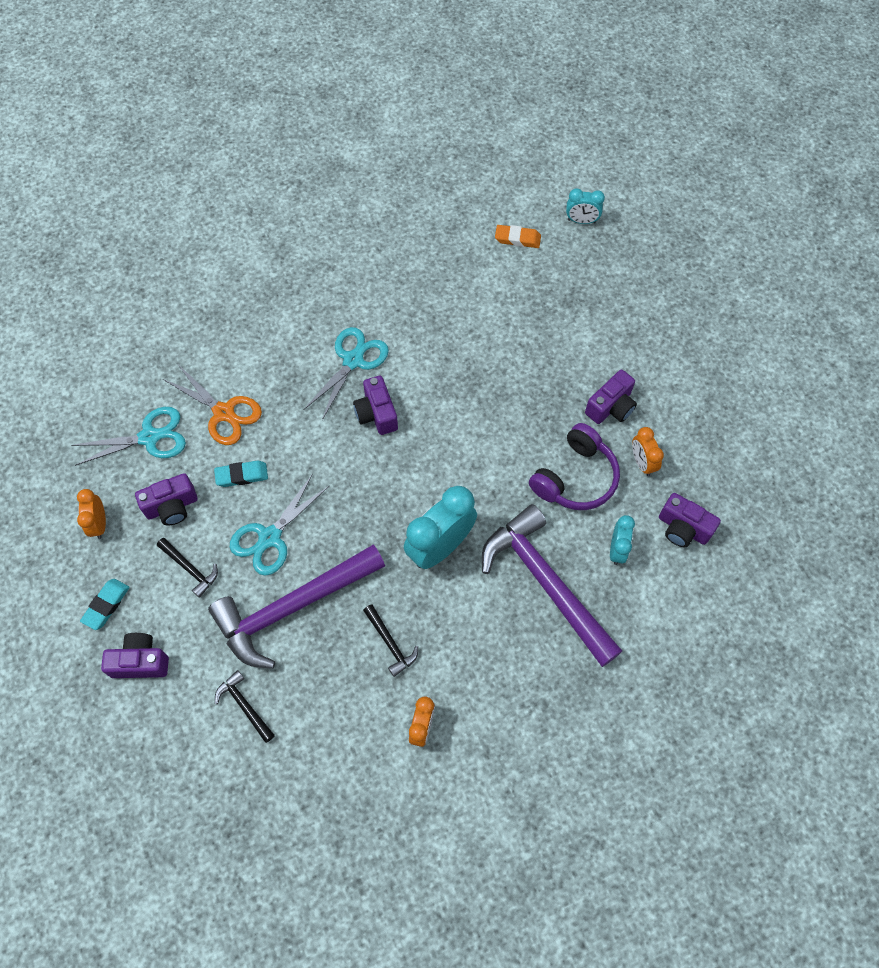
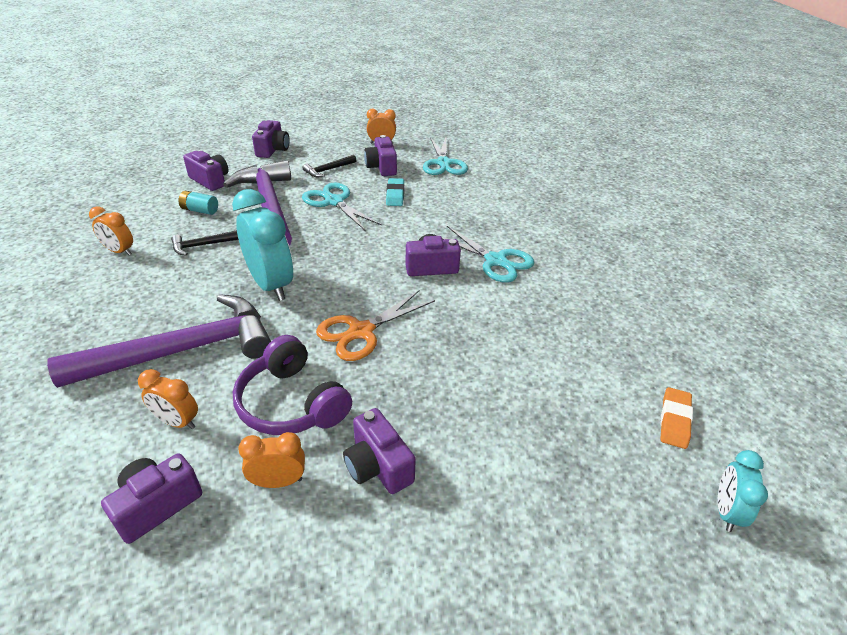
camera: 100 degrees right, 25 degrees down
(106, 605) = (320, 142): turquoise eraser -> none
(224, 413) = (456, 193): orange scissors -> orange scissors (361, 331)
(244, 706) = (210, 180): black hammer -> purple camera
(320, 682) = (200, 210): none -> turquoise battery
(617, 549) = (177, 422): turquoise clock -> orange clock

